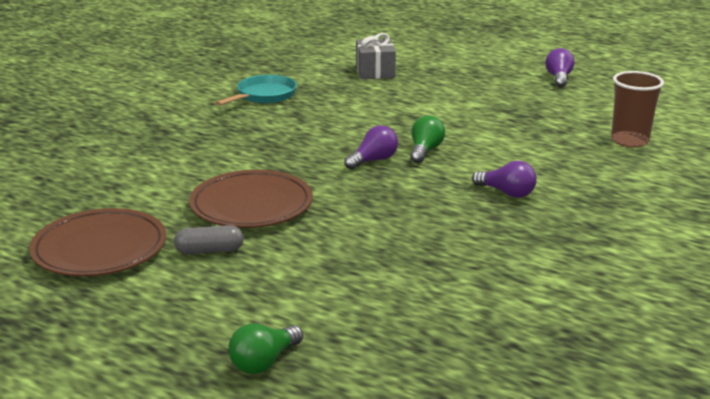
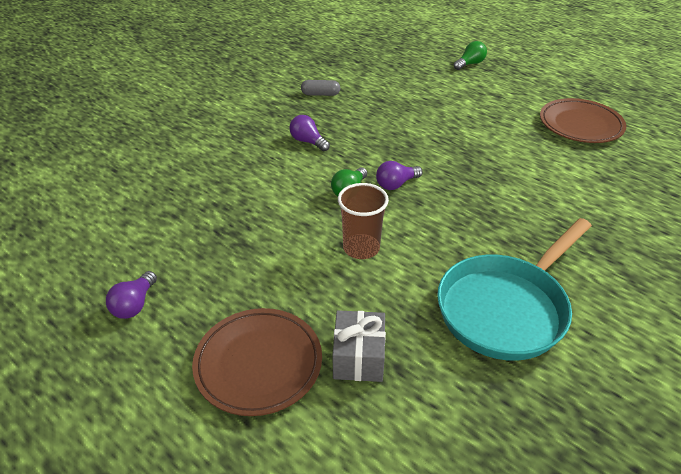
camera: 170 degrees left, 15 degrees up
(209, 251) = (511, 118): grey capsule -> grey capsule (320, 94)
(251, 206) = (491, 148): brown plate -> brown plate (258, 364)
(264, 96) = (506, 308): turquoise pan -> turquoise pan, size x1.77
(629, 141) = (169, 185): brown cup -> brown cup (361, 248)

